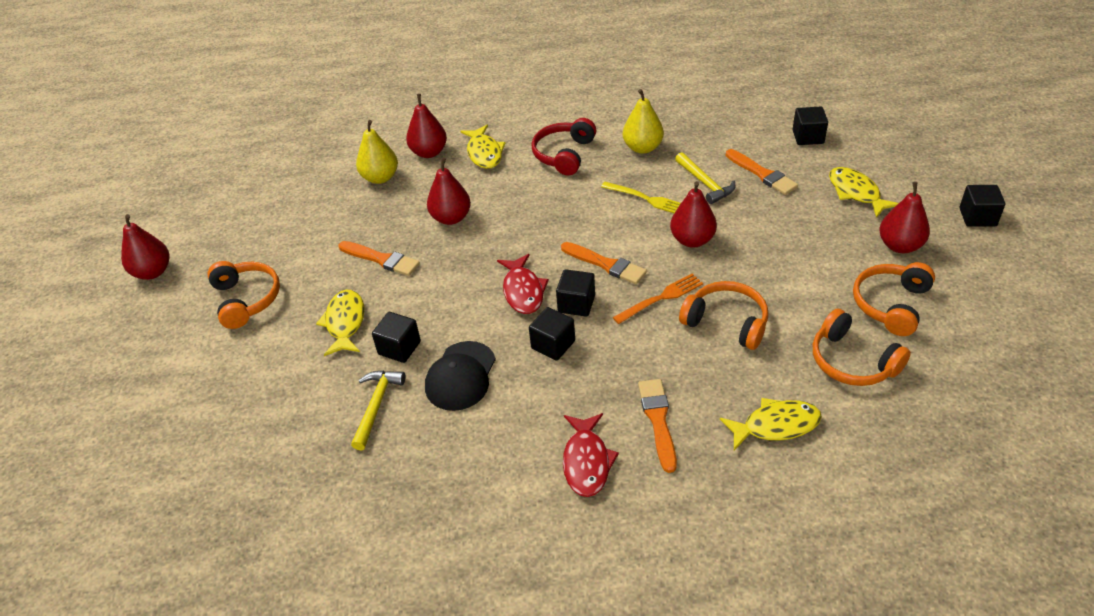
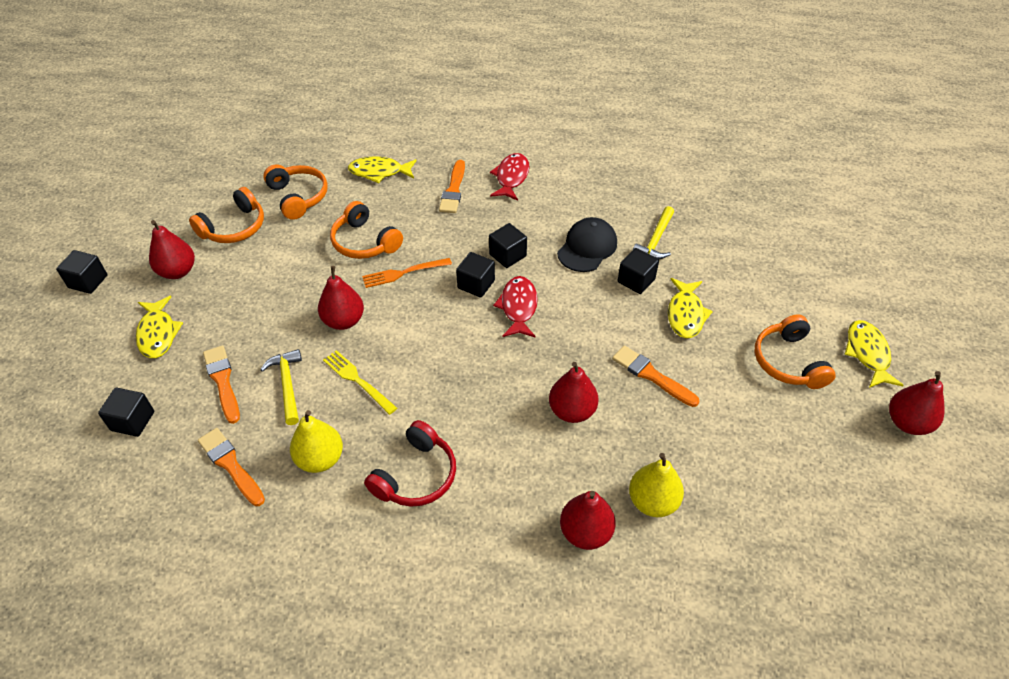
camera: 170 degrees left, 5 degrees up
(484, 153) = (513, 508): yellow fish -> yellow fish (867, 353)
(606, 264) = (434, 315): orange brush -> orange brush (230, 465)

